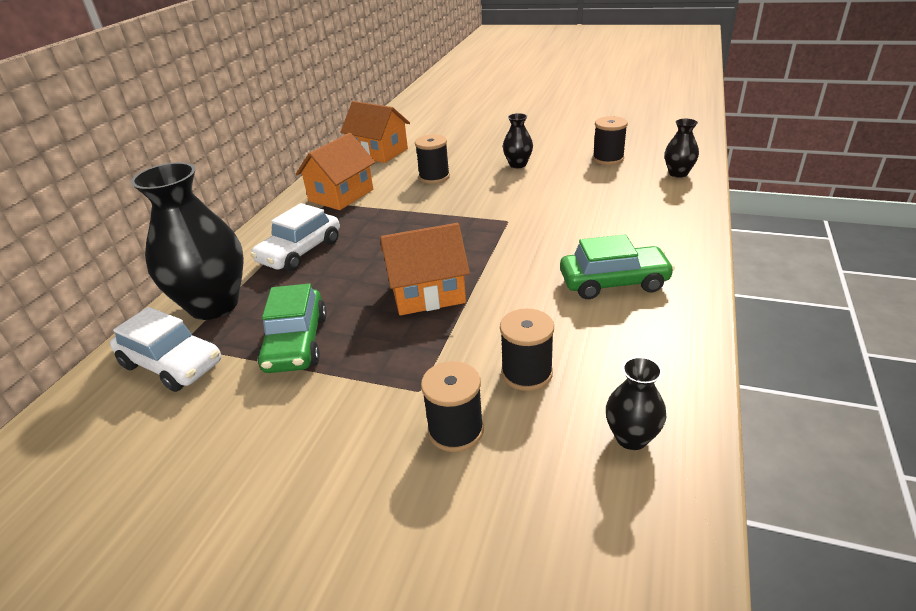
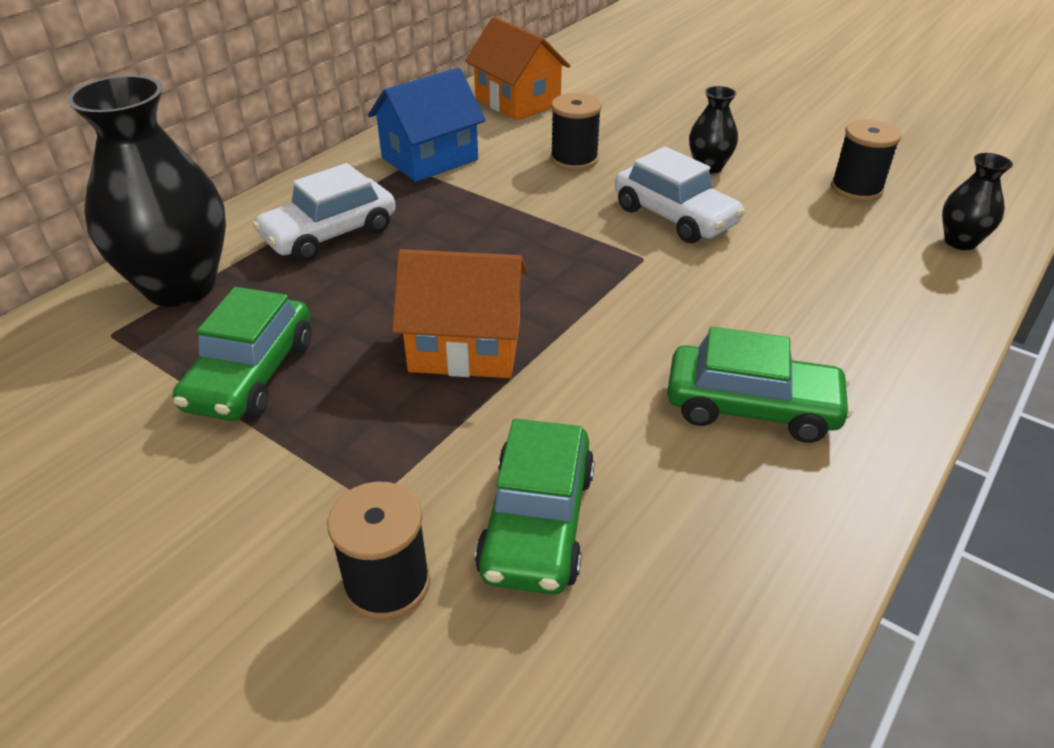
camera: 15 degrees right, 5 degrees up
(172, 364) = (85, 360): white car -> white car (674, 216)
(341, 195) = (430, 159): orange house -> blue house
(527, 373) = (537, 522): black spool -> green car
(631, 437) = (637, 686): black vase -> none

